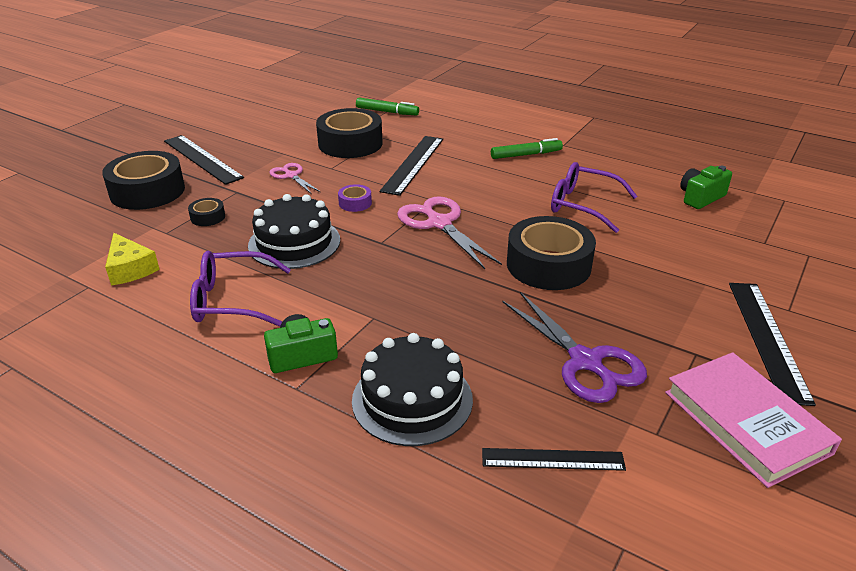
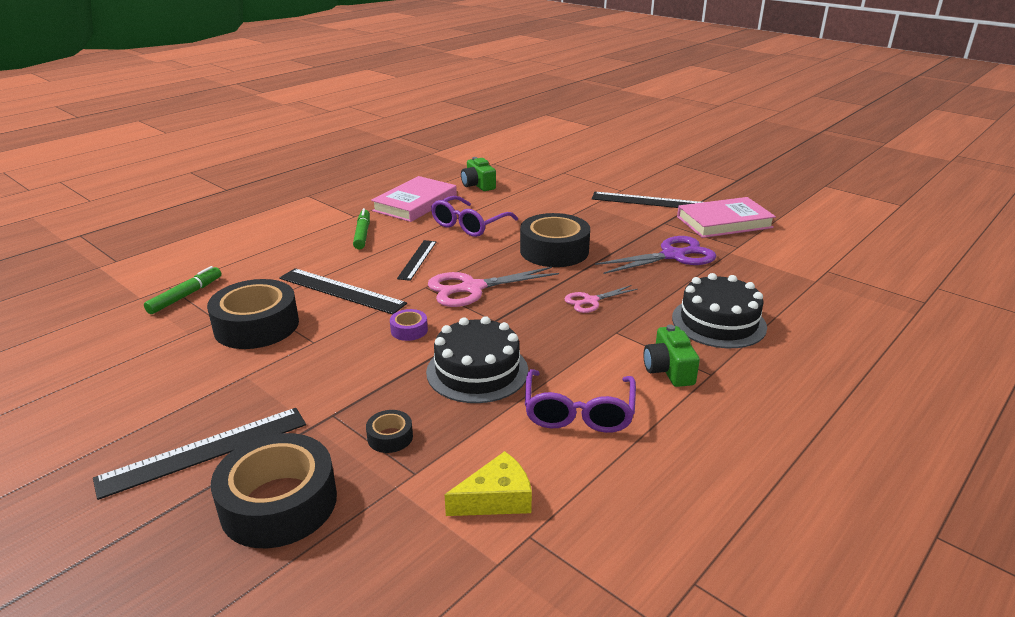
camera: 80 degrees left, 5 degrees down
(291, 176) = (315, 371): pink scissors -> pink scissors (591, 301)
(552, 459) = (766, 280): black ruler -> black ruler (417, 259)
(616, 169) = (415, 203): none -> pink book

